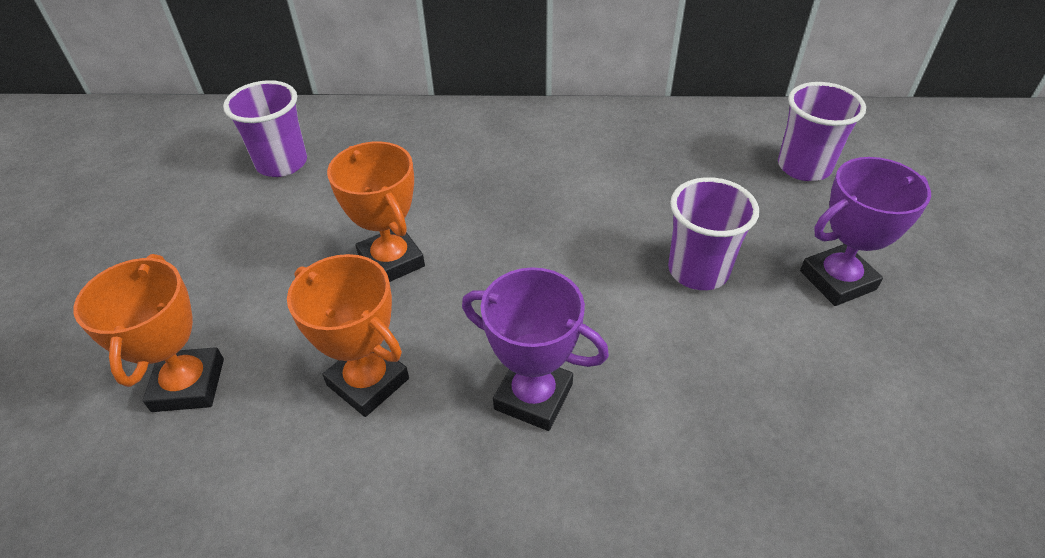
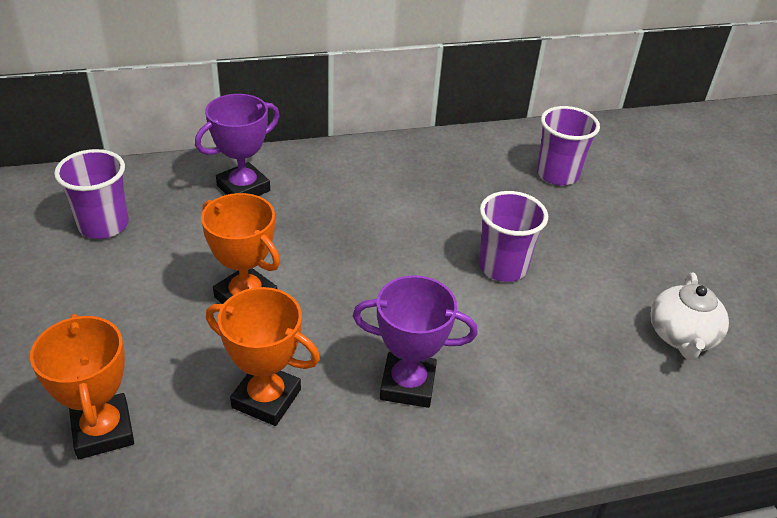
camera: 20 degrees left, 5 degrees down
(837, 280) = (606, 259): purple trophy -> purple trophy (243, 188)
(915, 401) = (681, 337): none -> white teapot

